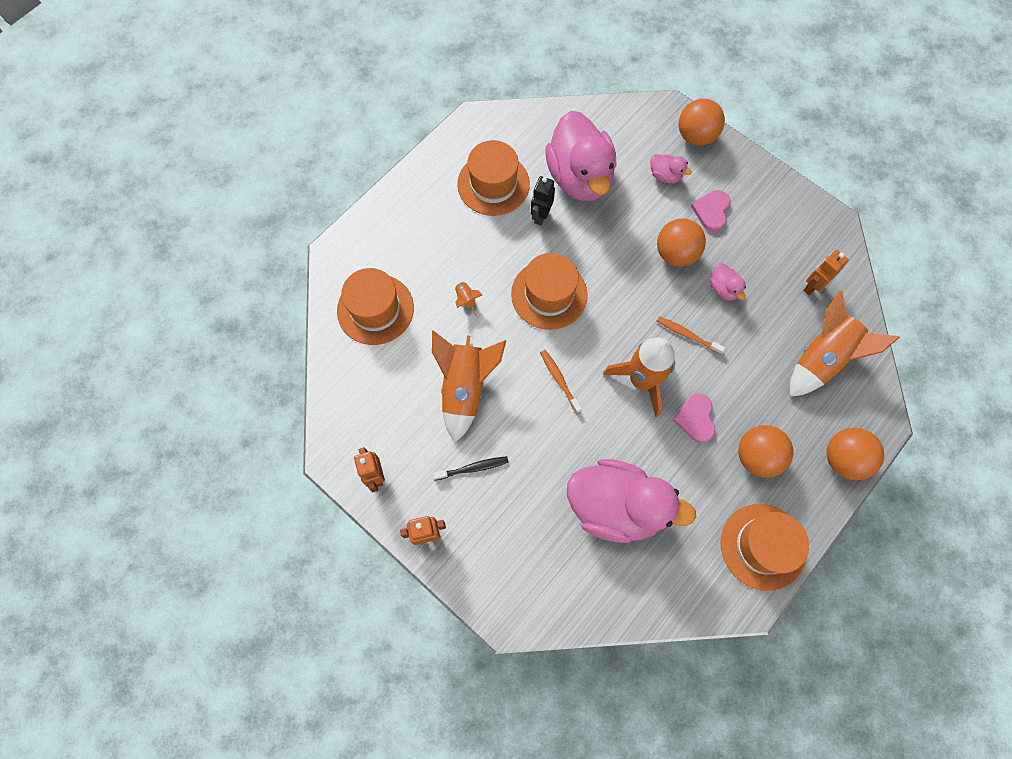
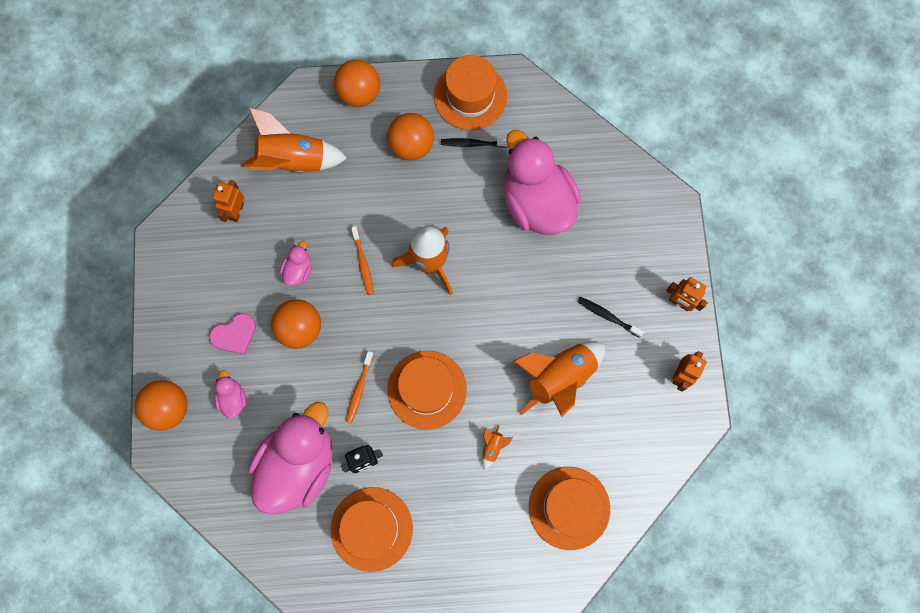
camera: 135 degrees left, 5 degrees up
(559, 380) = (486, 319): orange toothbrush -> orange toothbrush (359, 389)
(695, 418) = (423, 205): pink heart -> none
(715, 506) = (473, 144): none -> black toothbrush
(812, 286) = (236, 211): orange robot -> orange robot turned 105 degrees clockwise

